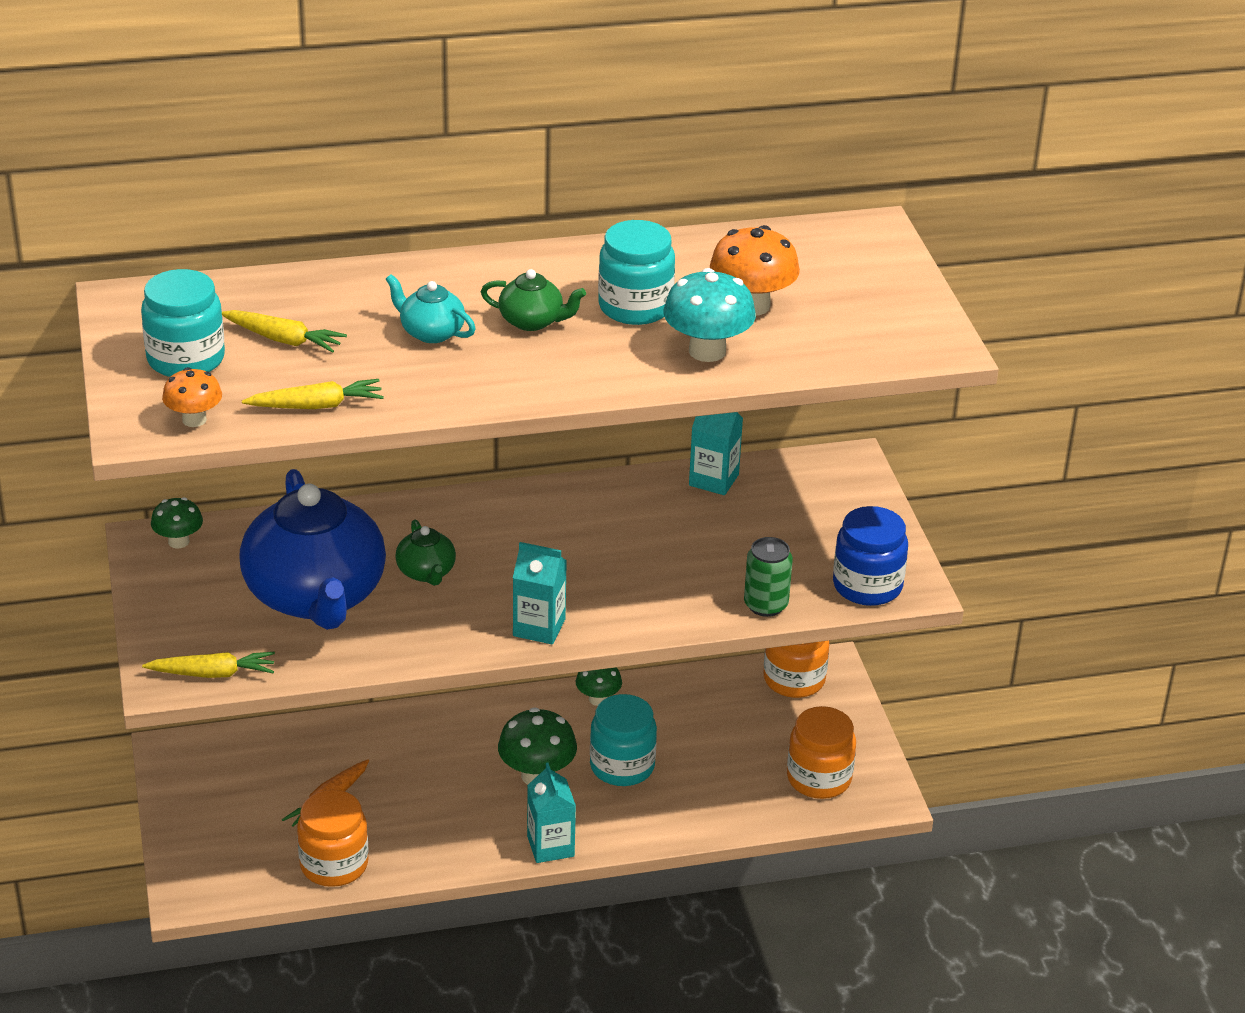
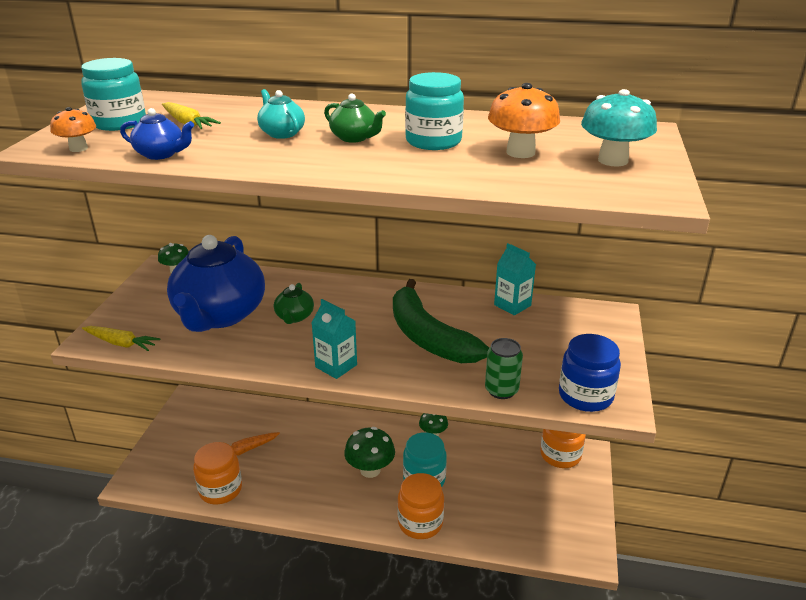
camera: 25 degrees right, 5 degrees down
(316, 406) = (161, 154): yellow carrot -> blue teapot
(550, 846) = (350, 518): turquoise carton -> none
(631, 556) = (428, 337): none -> green banana
(707, 351) = (464, 170): turquoise mushroom -> turquoise mushroom (613, 160)
(819, 778) = (547, 526): orange jar -> orange jar (420, 523)

